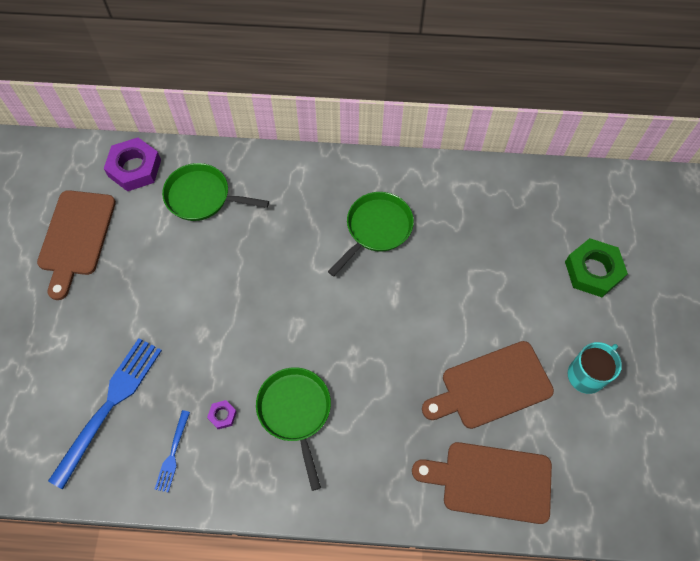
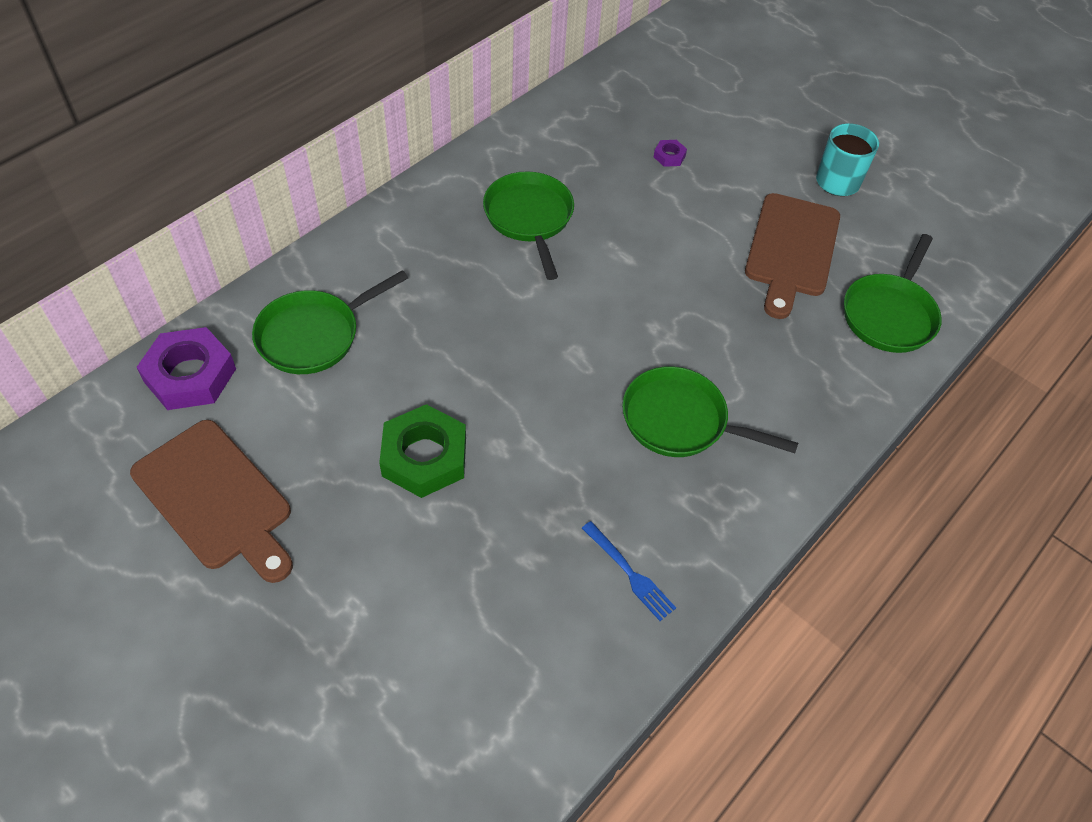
camera: 55 degrees left, 10 degrees down
(109, 405) = (502, 605): blue fork -> none
(222, 415) = (624, 492): purple nut -> purple nut (669, 156)
(491, 481) = (889, 314): brown cutting board -> green pan
(593, 271) = (737, 108): green nut -> green nut (424, 457)

